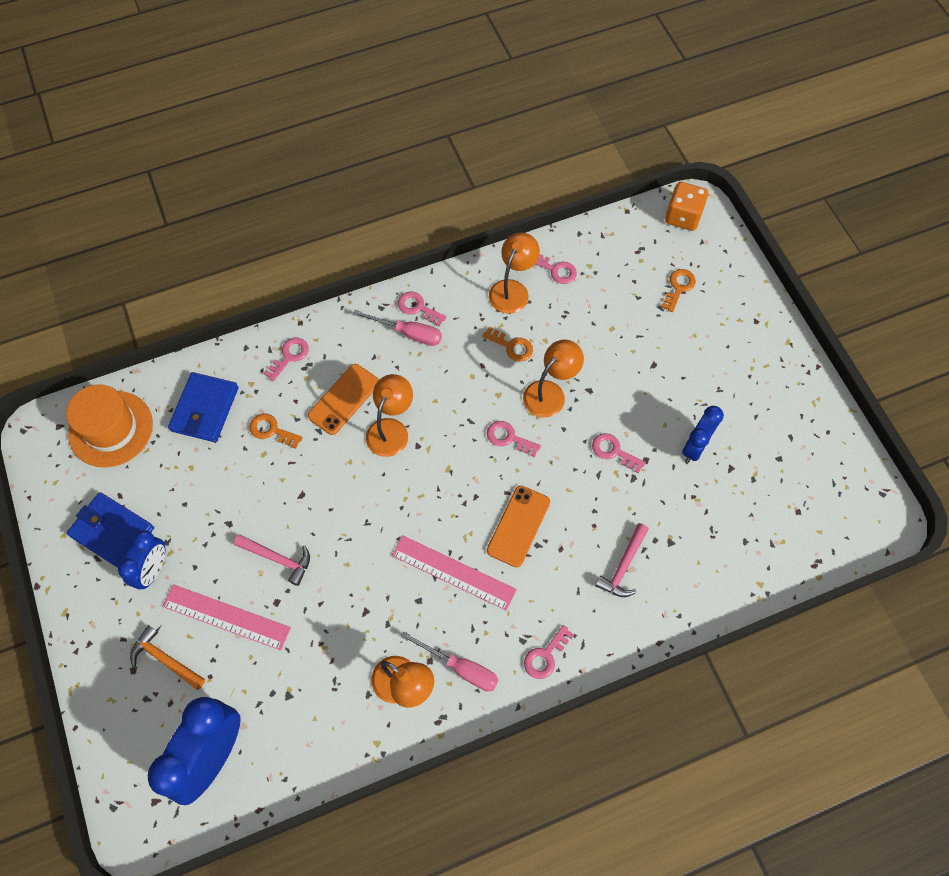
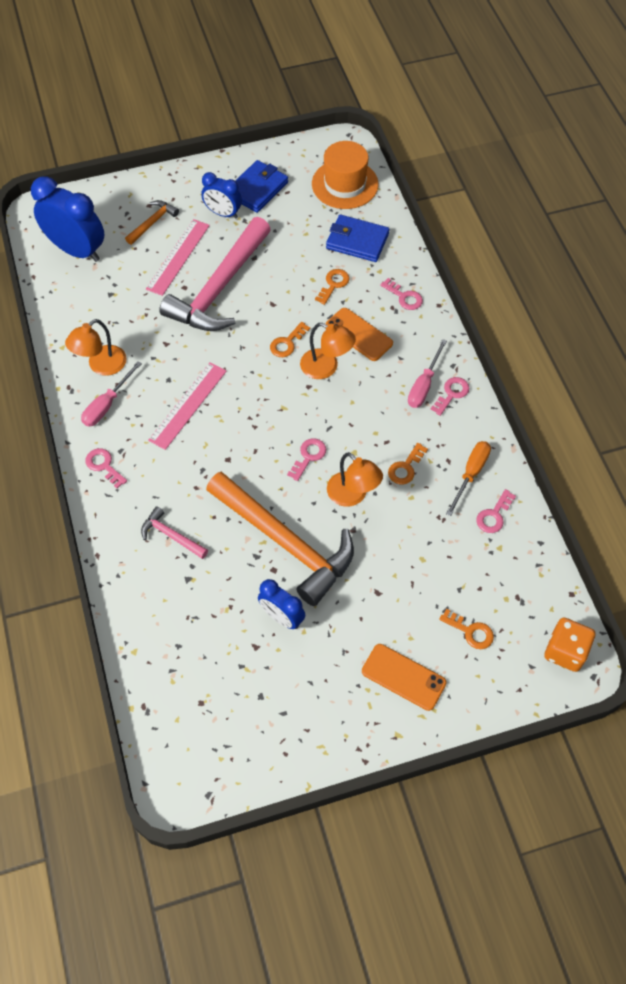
camera: 95 degrees right, 5 degrees down
(278, 559) = (219, 288): pink hammer -> pink hammer, size x2.29
(359, 473) = (287, 343): none -> orange key
(512, 289) = (470, 474): orange lamp -> orange screwdriver
(518, 526) = (222, 457): orange phone -> orange phone (403, 677)
(613, 451) = (285, 542): pink key -> orange hammer

